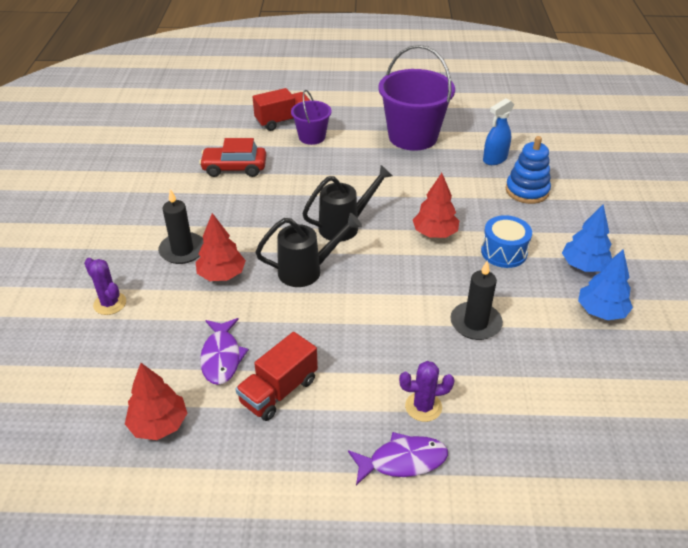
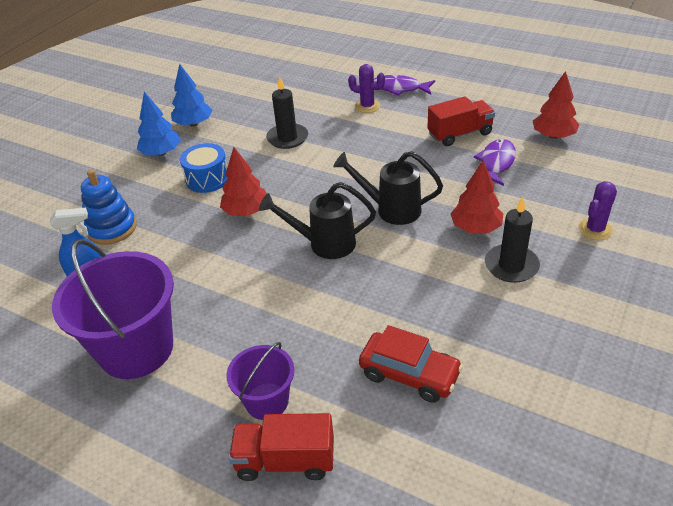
camera: 150 degrees left, 0 degrees up
(110, 303) = (595, 229): purple cactus -> purple cactus turned 60 degrees clockwise

